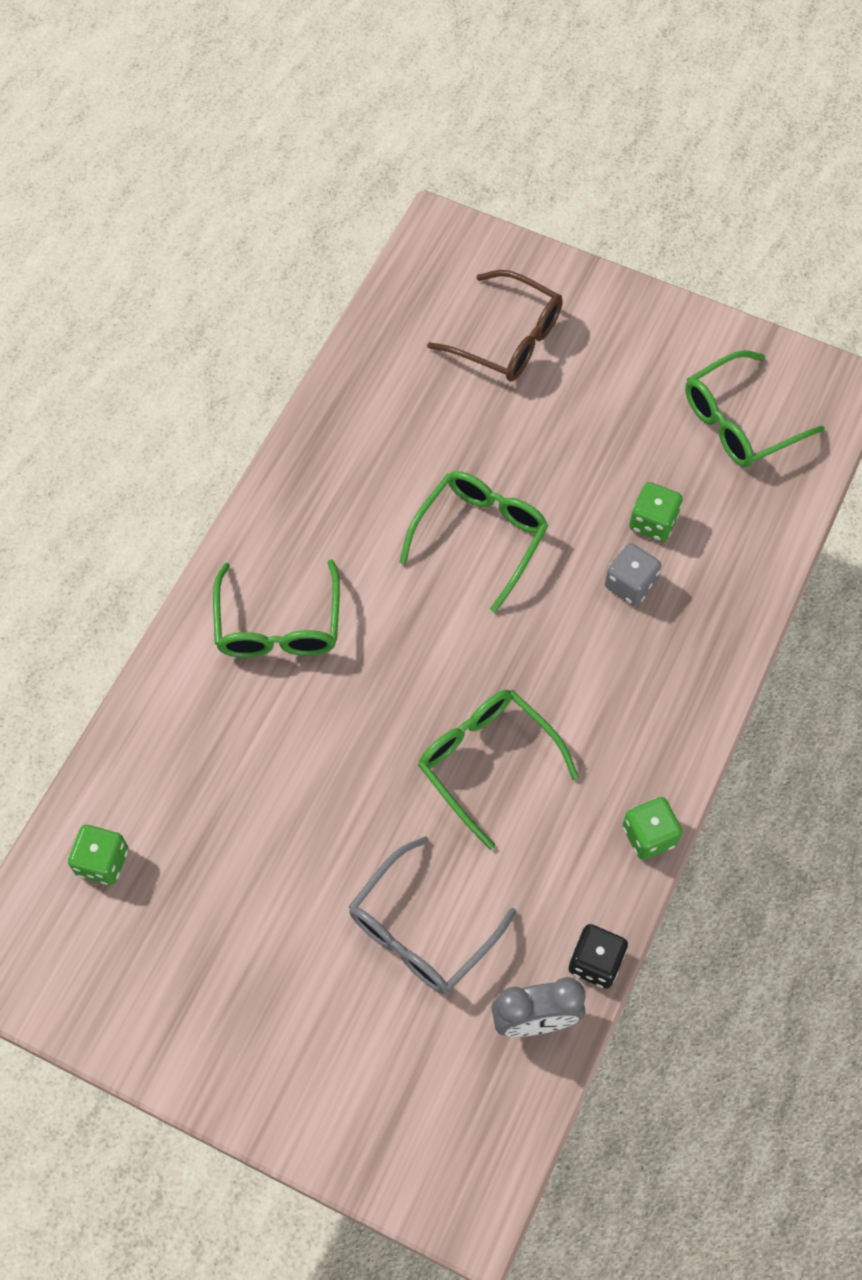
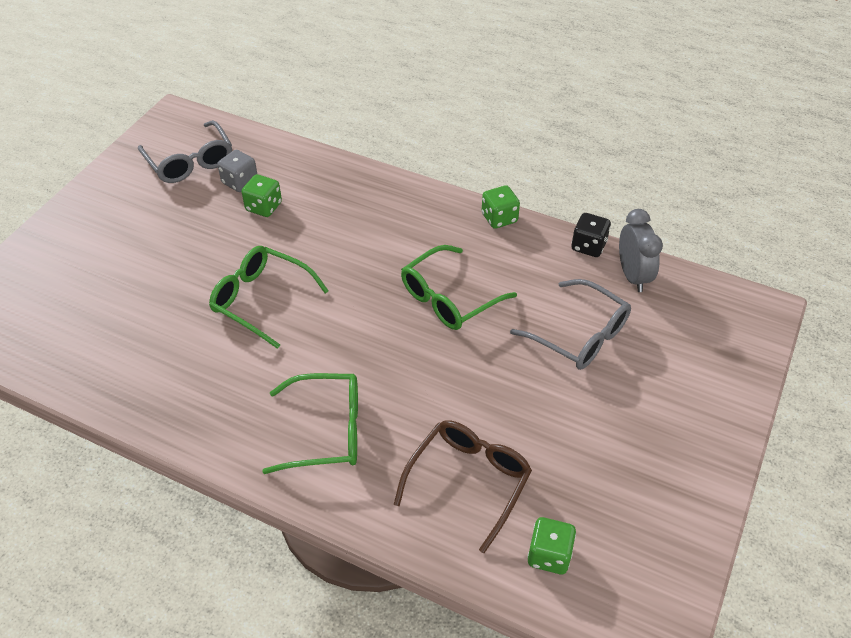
camera: 90 degrees left, 15 degrees down
(507, 339) = (79, 281): brown glasses -> brown glasses (468, 481)
(630, 584) = (312, 220): grey dice -> grey dice (240, 182)
(739, 421) = (190, 162): green glasses -> grey glasses

